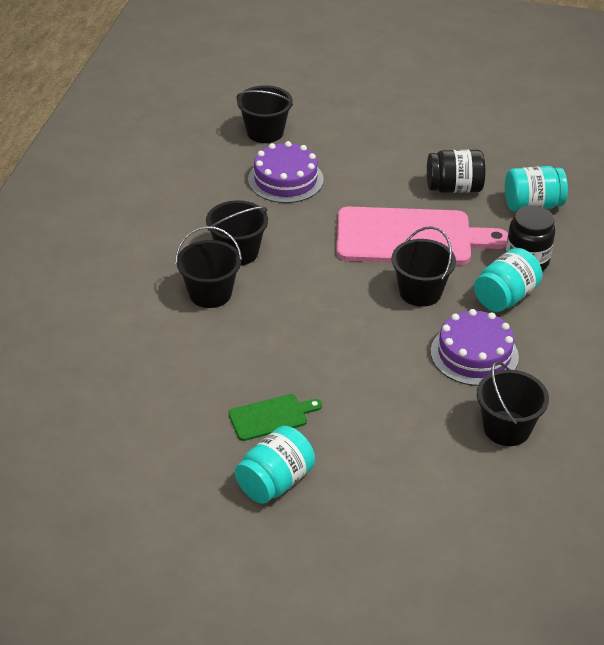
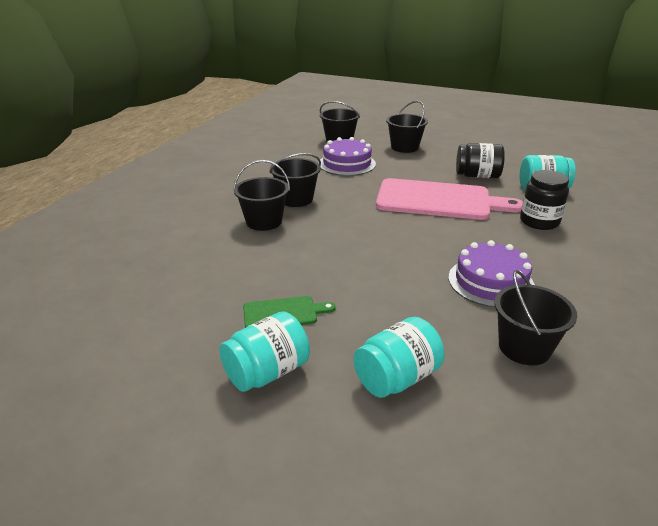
camera: 10 degrees right, 10 degrees down
(420, 292) = (443, 234): black bucket -> black bucket (404, 147)
(505, 297) = (520, 243): turquoise jar -> turquoise jar (397, 378)

